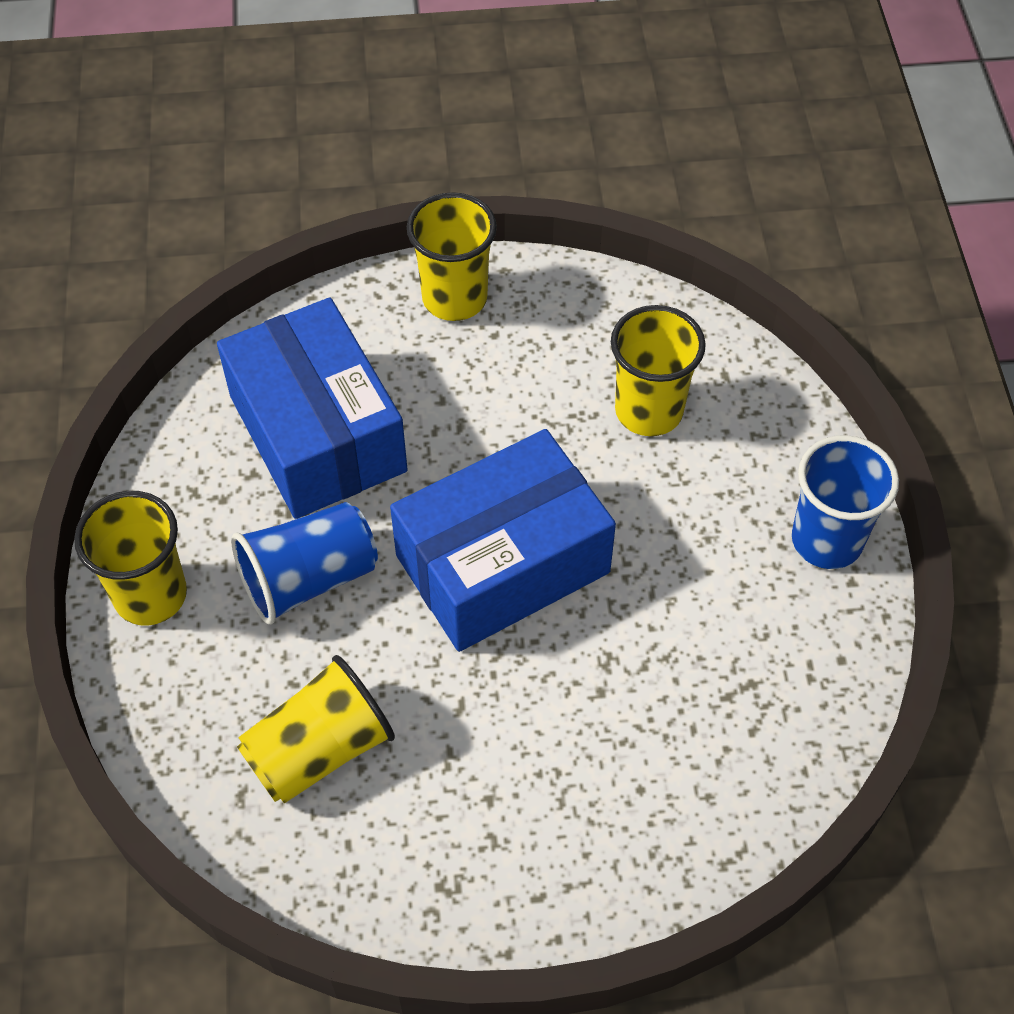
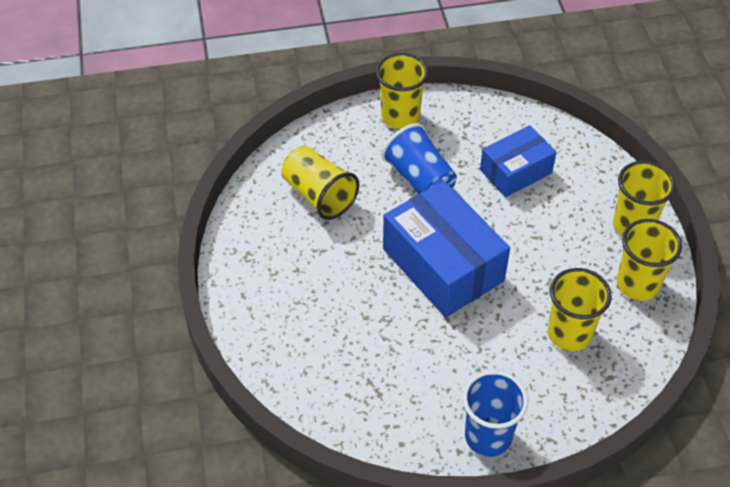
camera: 85 degrees right, 5 degrees down
(318, 433) = (516, 171): blue box -> blue box, size x0.61
(565, 313) = (637, 284): none -> yellow cup

